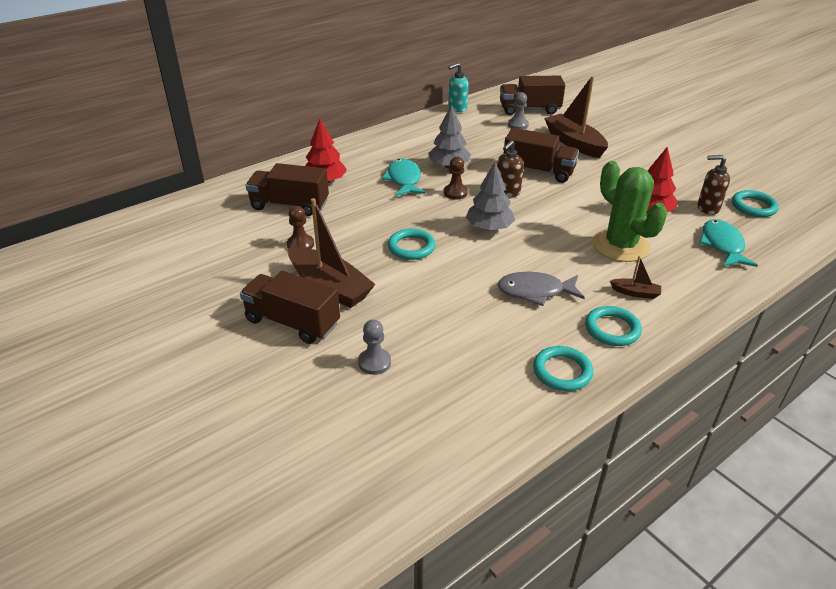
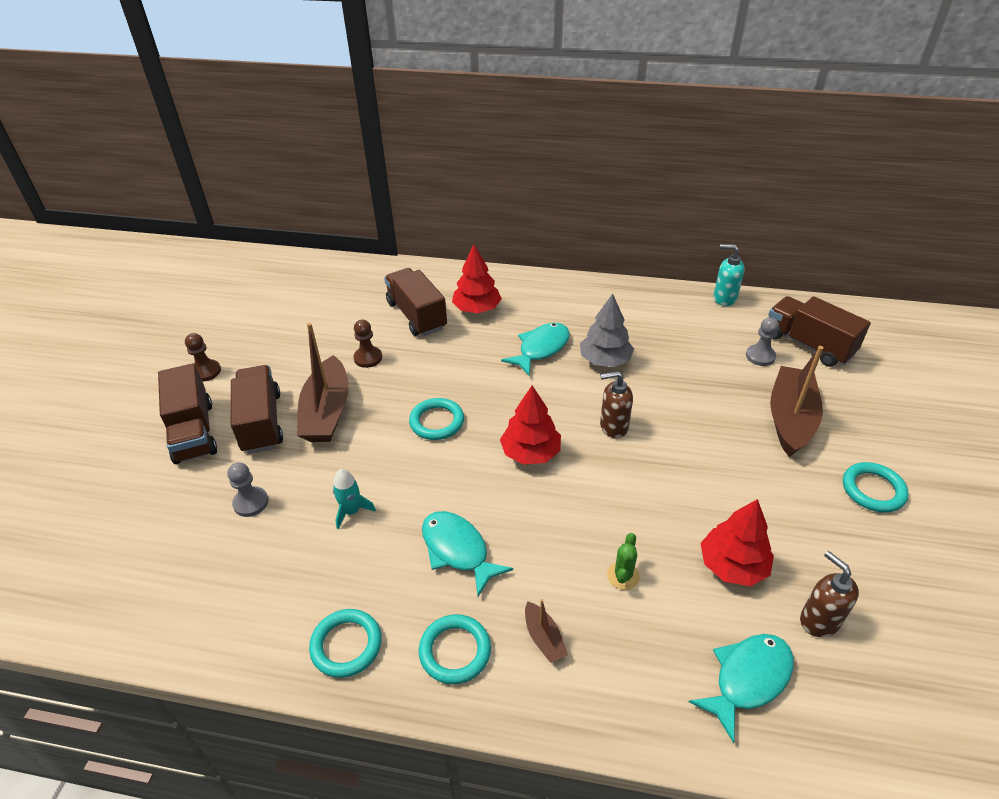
camera: 50 degrees right, 5 degrees up
(446, 319) = (351, 511): none -> turquoise rocket
(455, 193) = (562, 393): brown pawn -> brown pawn (206, 371)
(489, 228) = (530, 452): grey tree -> red tree
(535, 291) = (458, 550): grey fish -> turquoise fish
(538, 171) = (686, 426): brown truck -> brown truck (194, 432)
(620, 246) = (623, 576): green cactus -> green cactus, size x0.41
(753, 206) = (894, 672): turquoise ring -> turquoise ring (873, 490)

